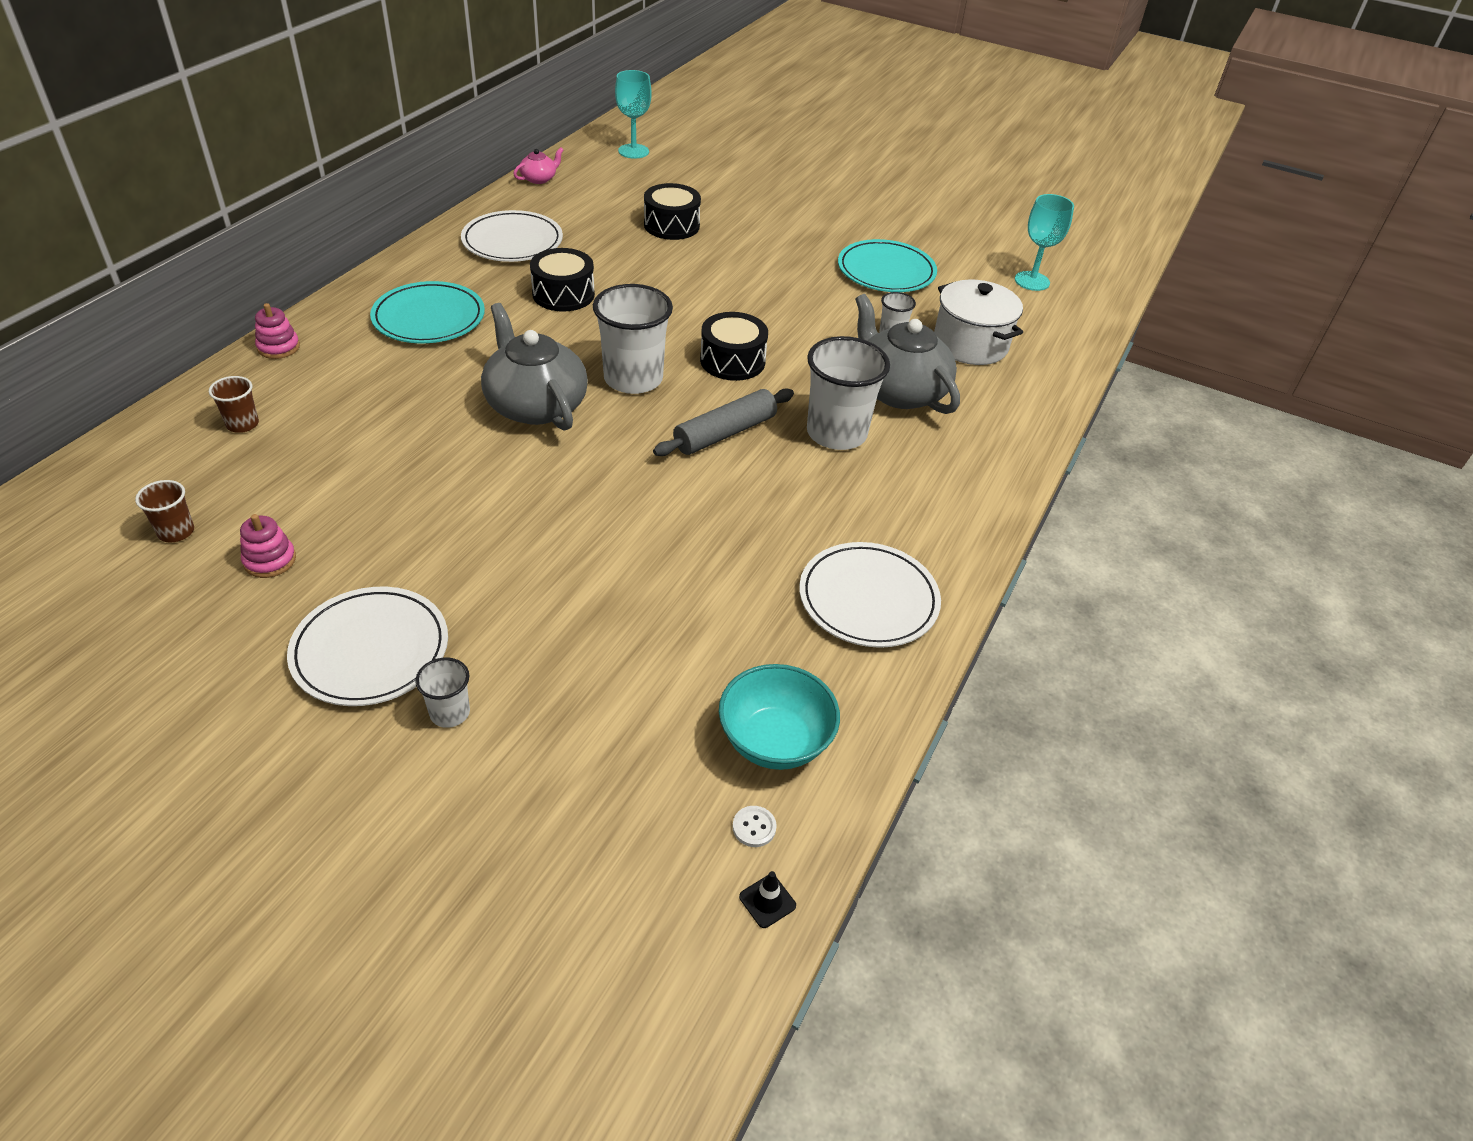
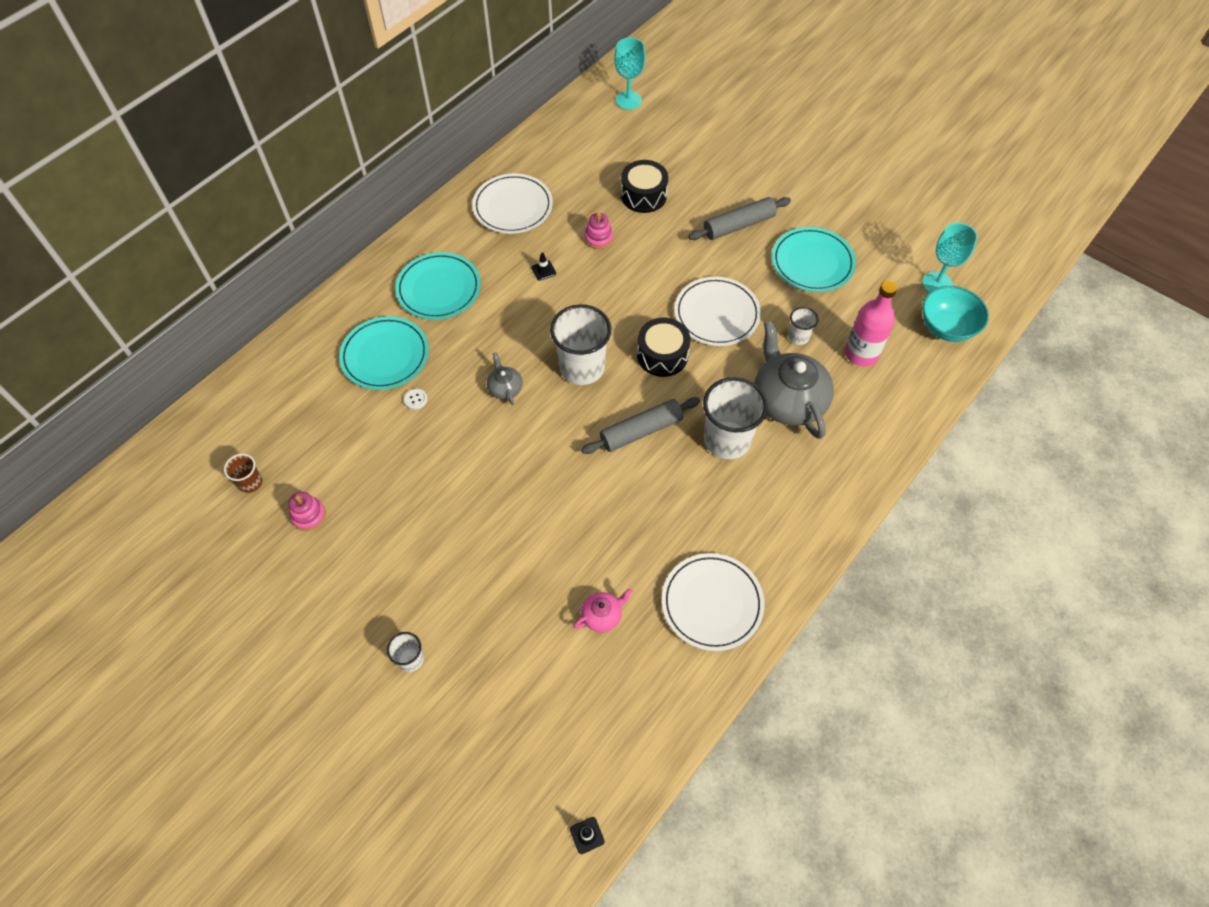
camera: 15 degrees right, 15 degrees up
(242, 424) = (299, 387): brown cup -> none
(278, 347) = (328, 311): pink stacking toy -> pink stacking toy (598, 238)
(364, 385) = (385, 356): none -> turquoise plate
(370, 650) = (366, 601): white plate -> white plate (716, 314)
(535, 405) = (505, 388): grey teapot -> grey teapot, size x0.46
(539, 179) = (545, 132): pink teapot -> pink teapot (602, 615)
(563, 294) = (543, 270): black drum -> black traffic cone
(754, 827) = (590, 780): white button -> white button (415, 399)
(775, 741) = (618, 715): turquoise bowl -> turquoise bowl (946, 327)
(791, 245) = (738, 225): none -> grey rolling pin
(970, 344) = (861, 354): white pot -> pink bottle

